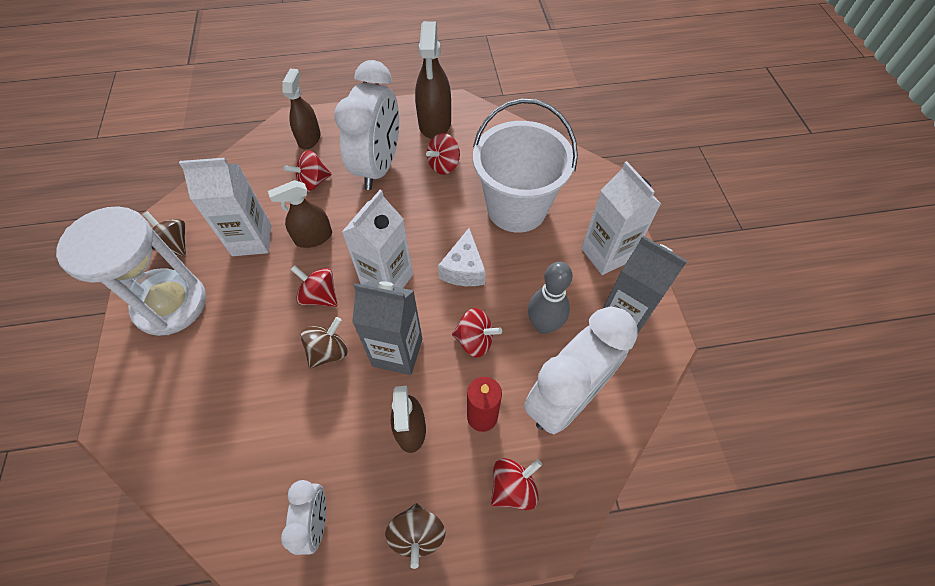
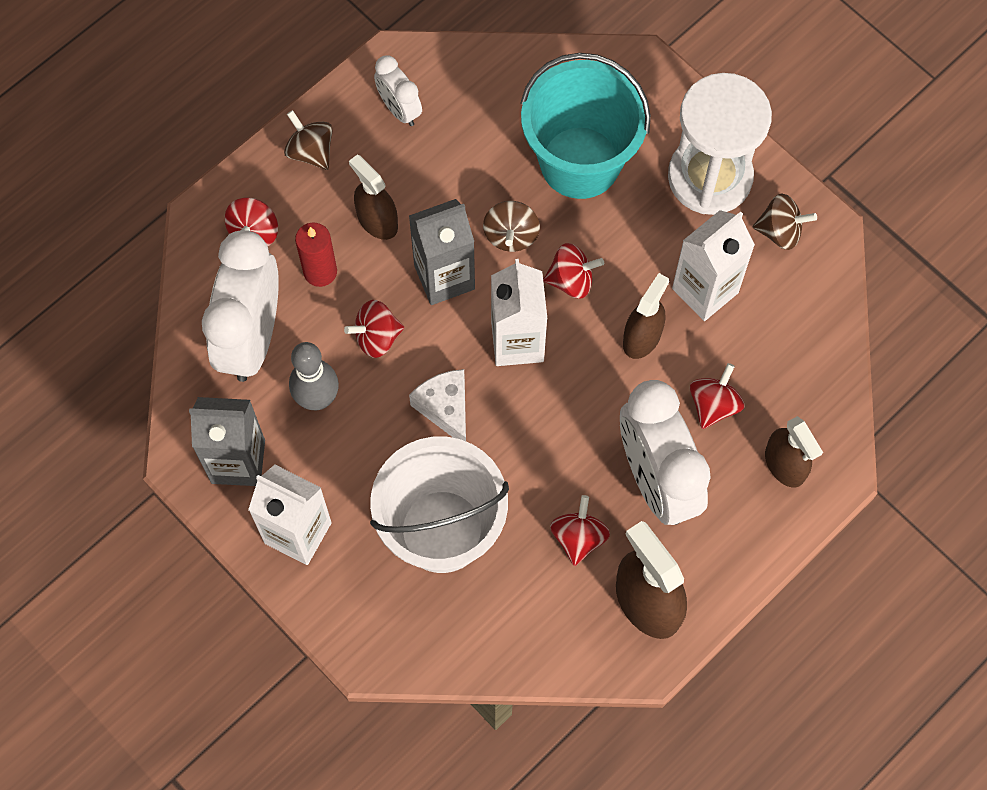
camera: 145 degrees right, 10 degrees up
(234, 373) = (580, 162): none -> turquoise bucket

